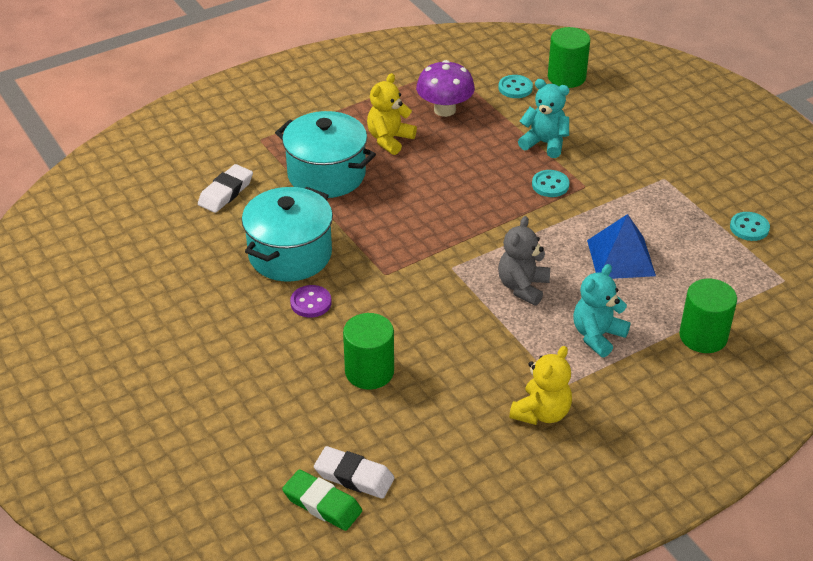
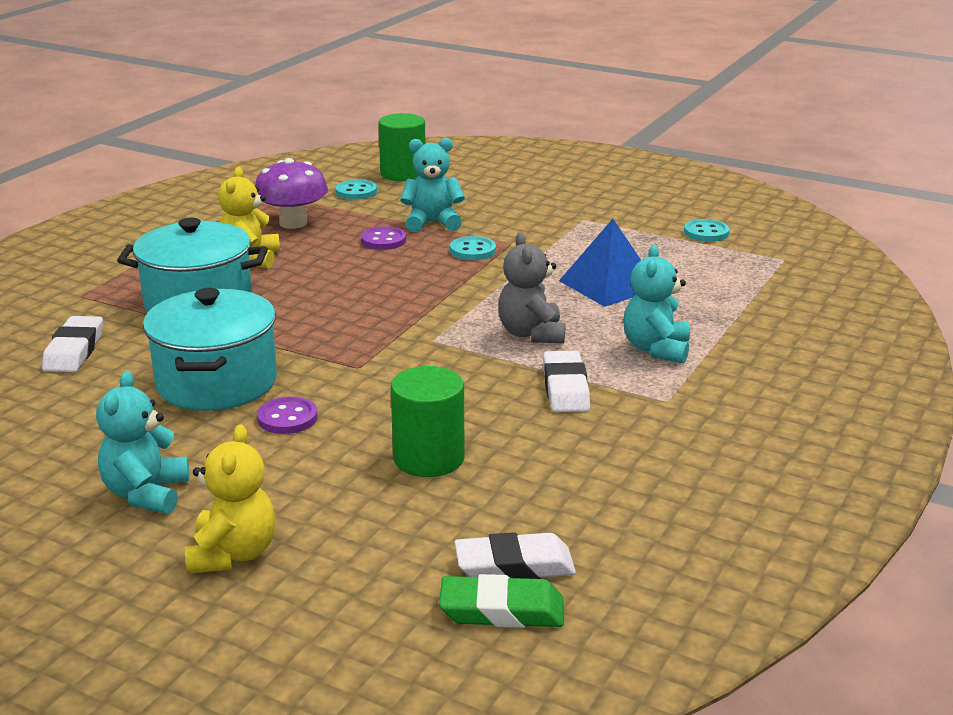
camera: 30 degrees left, 15 degrees down
(194, 332) = (146, 494): none -> turquoise teddy bear
(494, 151) = (383, 240): none -> purple button
(503, 347) = (565, 388): none -> white eraser
(541, 413) = (671, 430): yellow teddy bear -> yellow teddy bear (233, 554)
(703, 336) = (761, 319): green cylinder -> none

